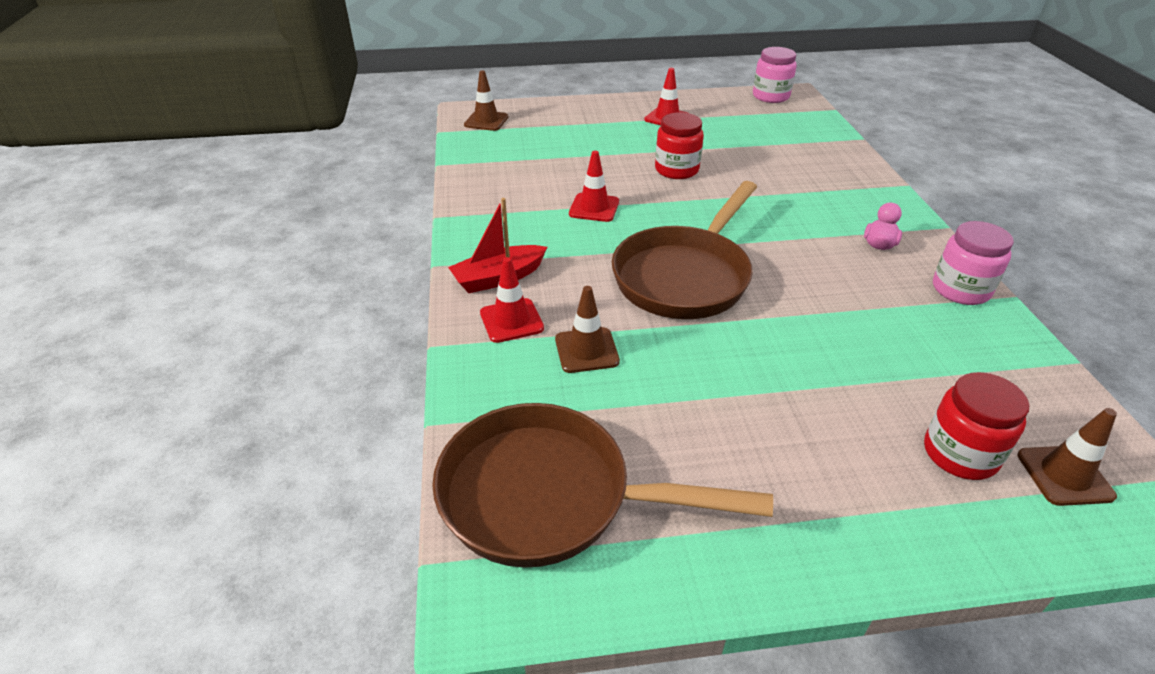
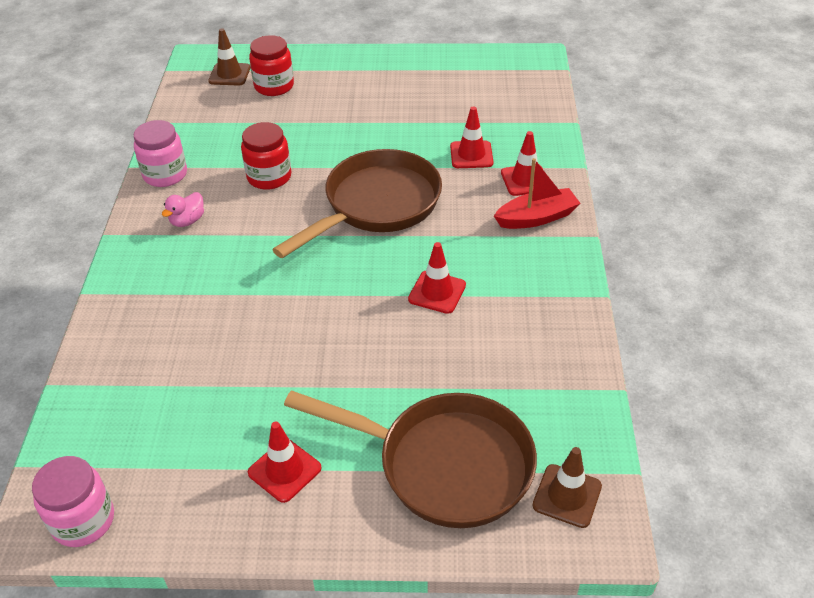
camera: 170 degrees left, 5 degrees up
(549, 496) = (504, 86): brown pan -> brown pan (444, 464)
(586, 350) = (471, 155): brown traffic cone -> red traffic cone
(676, 170) = (323, 345): red jar -> red jar (269, 177)

